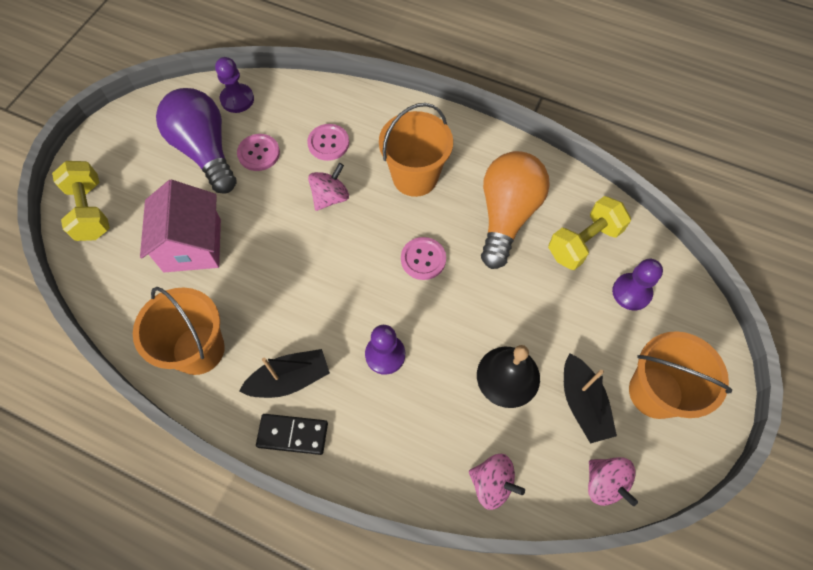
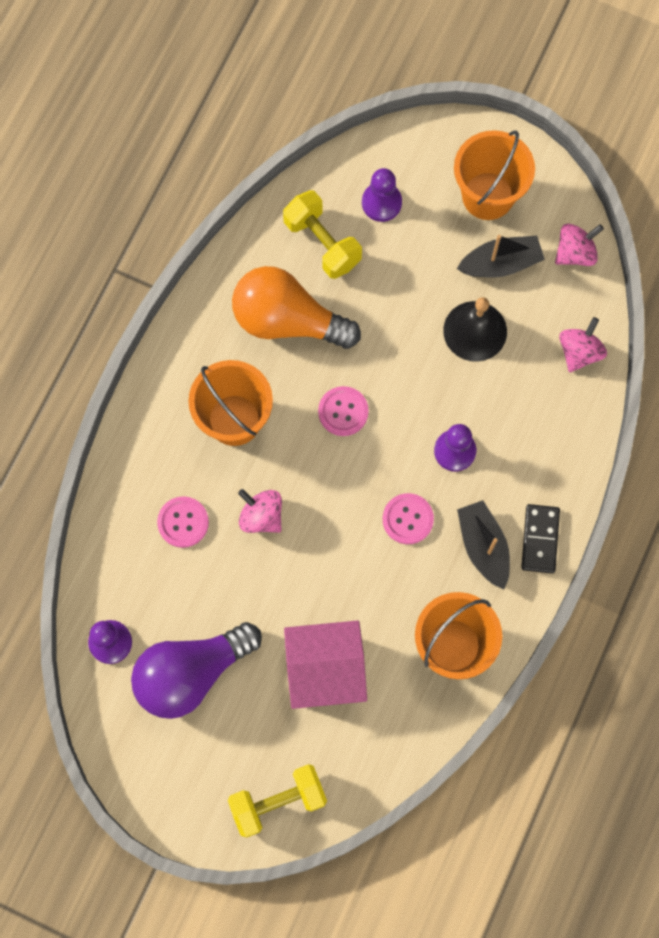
camera: 90 degrees left, 10 degrees up
(259, 153) = (196, 606): pink button -> pink button (408, 519)

